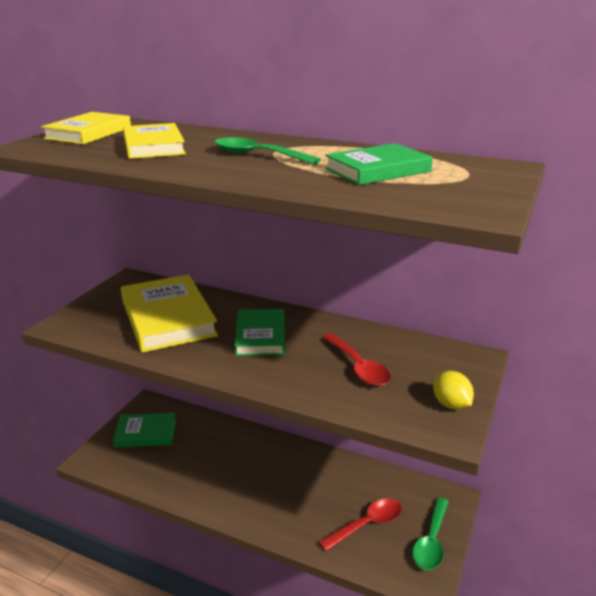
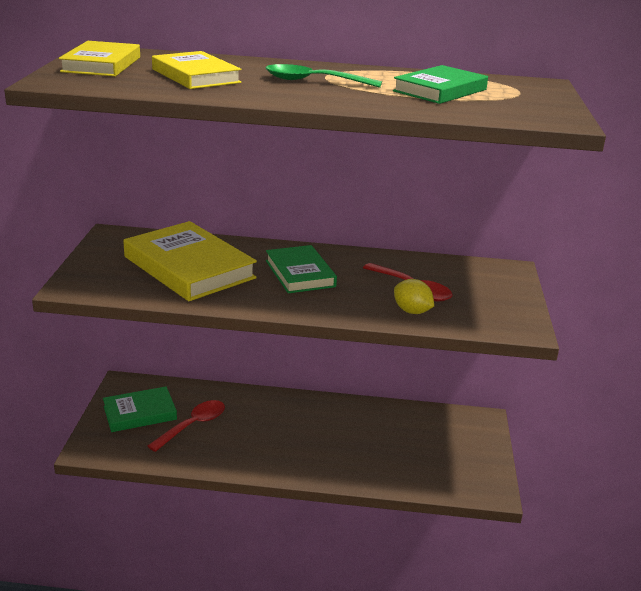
camera: 20 degrees left, 0 degrees up
(367, 524) = (416, 454): red spoon -> red spoon (193, 425)
(431, 541) = (480, 458): green spoon -> none
(451, 404) = (511, 308): yellow lemon -> yellow lemon (412, 311)

